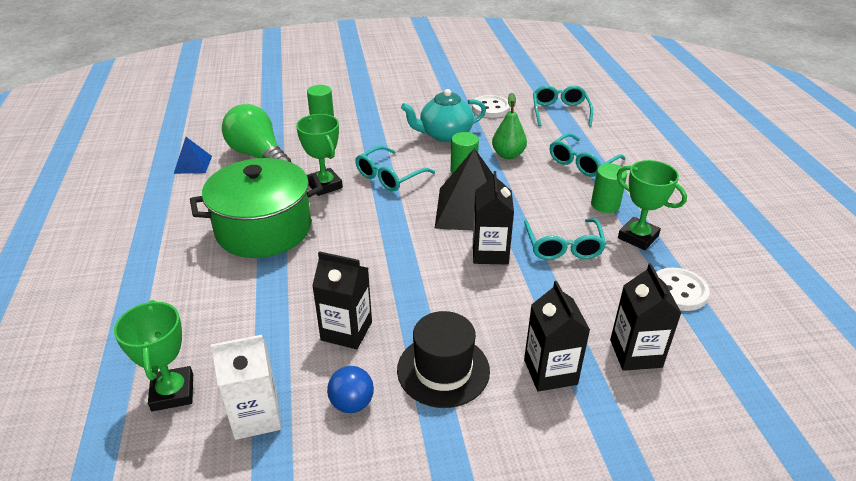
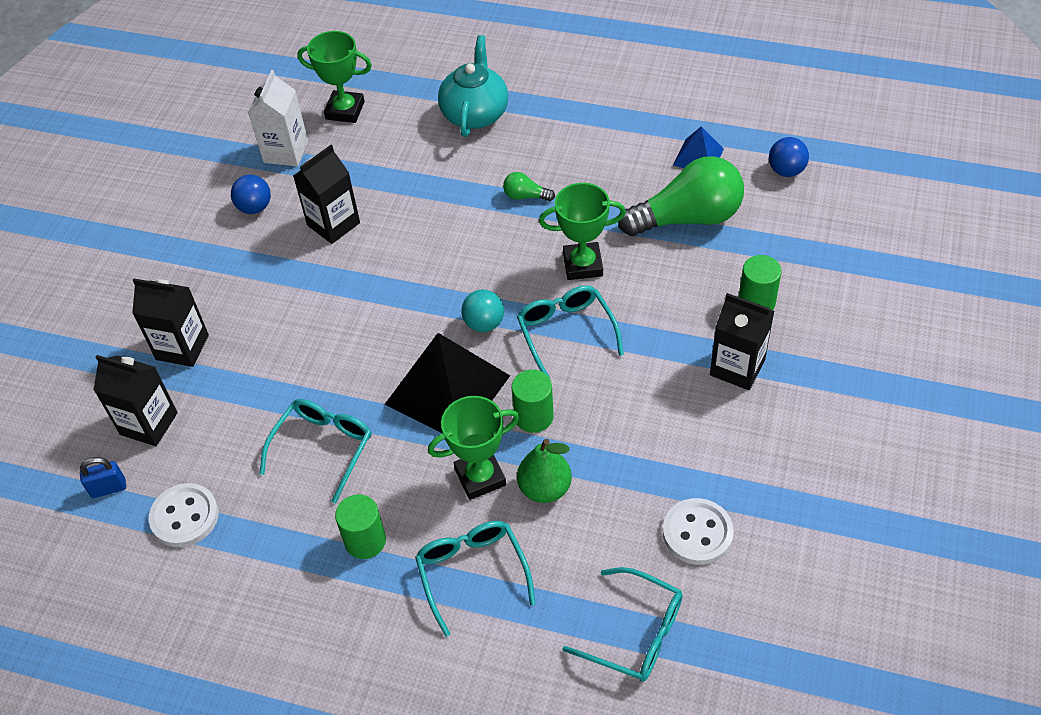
camera: 120 degrees right, 15 degrees up
(198, 131) = (786, 170): none -> blue ball
(264, 229) = (525, 196): green pot -> green light bulb
(404, 211) = (484, 323): none -> turquoise ball
(443, 370) = (242, 274): black hat -> none
(445, 135) = (641, 434): turquoise teapot -> turquoise teapot (475, 114)
(490, 253) = (360, 373): black carton -> black carton (737, 367)
(563, 246) = (323, 448): turquoise glasses -> turquoise glasses turned 90 degrees clockwise
(638, 237) = (286, 536): green trophy -> green trophy (480, 477)
(707, 347) = (108, 488): none -> blue padlock

